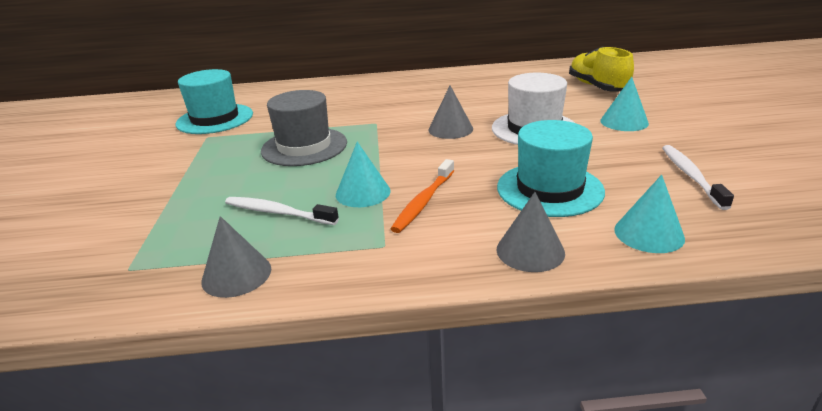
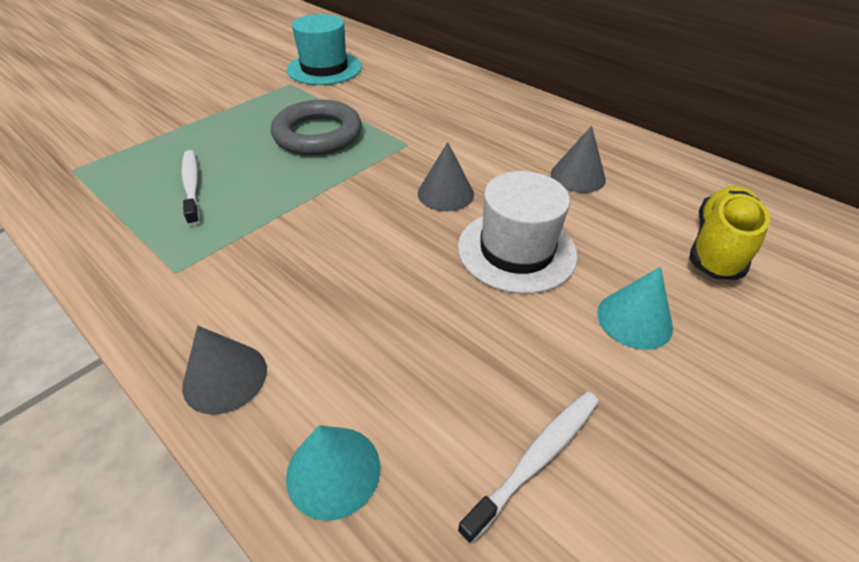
camera: 45 degrees right, 15 degrees up
(236, 274) = (87, 219): grey cone -> grey cone (578, 176)
(304, 147) = (318, 134): grey hat -> grey ring
(363, 192) = (260, 210): turquoise cone -> none
(424, 202) = (272, 255): orange toothbrush -> none
(549, 189) = (373, 332): turquoise hat -> none

